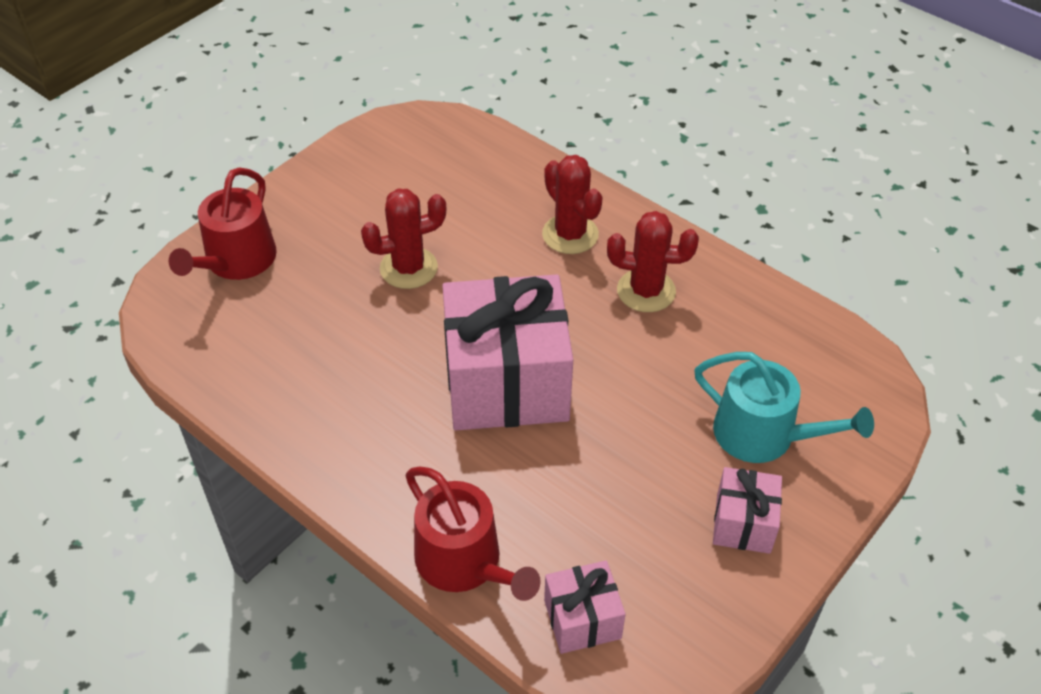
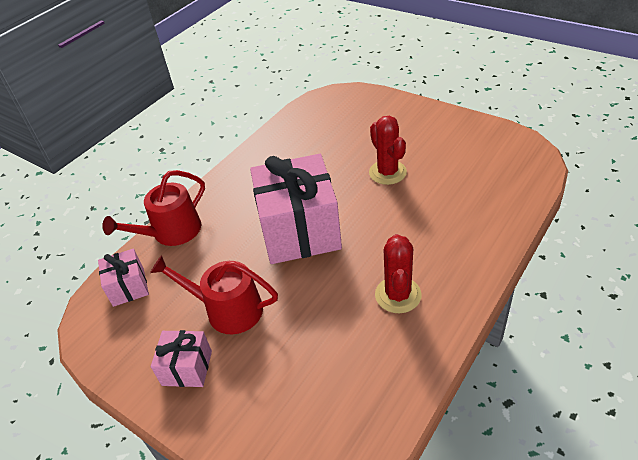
camera: 90 degrees right, 5 degrees down
(236, 261) = (374, 109): red watering can -> red watering can (227, 309)
(570, 234) = (445, 245): red cactus -> none
(764, 435) = (264, 380): turquoise watering can -> none

